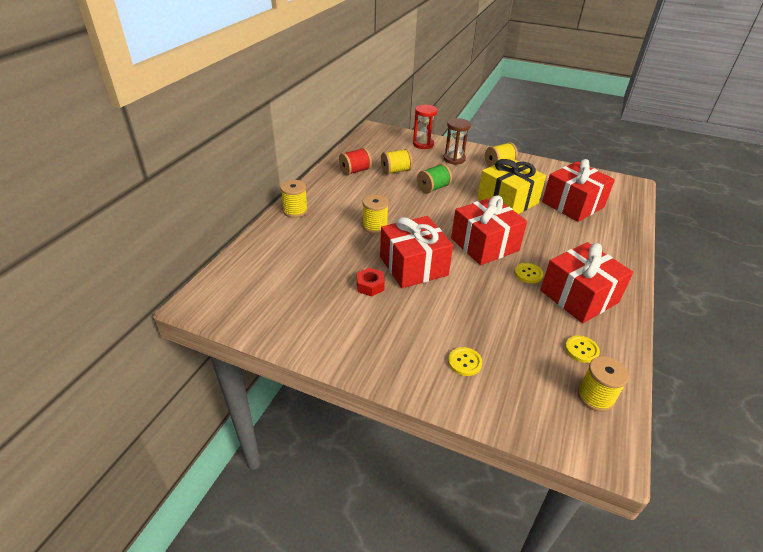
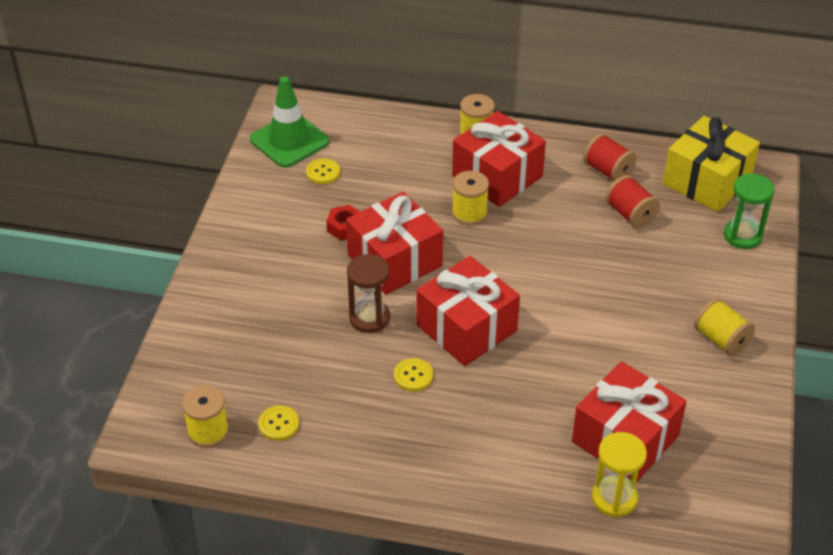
camera: 80 degrees right, 5 degrees up
(247, 304) = (289, 141): none -> green traffic cone
(396, 171) = (630, 214): yellow spool -> red spool
(423, 144) = (742, 236): red hourglass -> green hourglass
(433, 188) = (597, 262): green spool -> none
(454, 159) = (708, 279): brown hourglass -> brown hourglass (369, 318)
(464, 362) = (239, 319): yellow button -> yellow button (323, 172)
(507, 201) = (599, 352): yellow gift -> yellow gift (707, 181)
(579, 296) = (380, 429): red gift -> red gift (497, 176)
(616, 215) = (614, 498): none -> yellow hourglass

